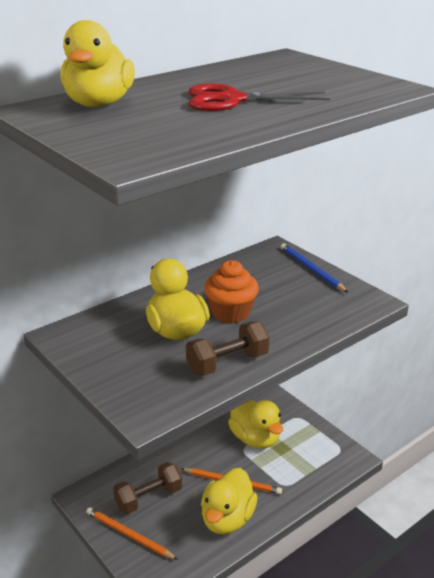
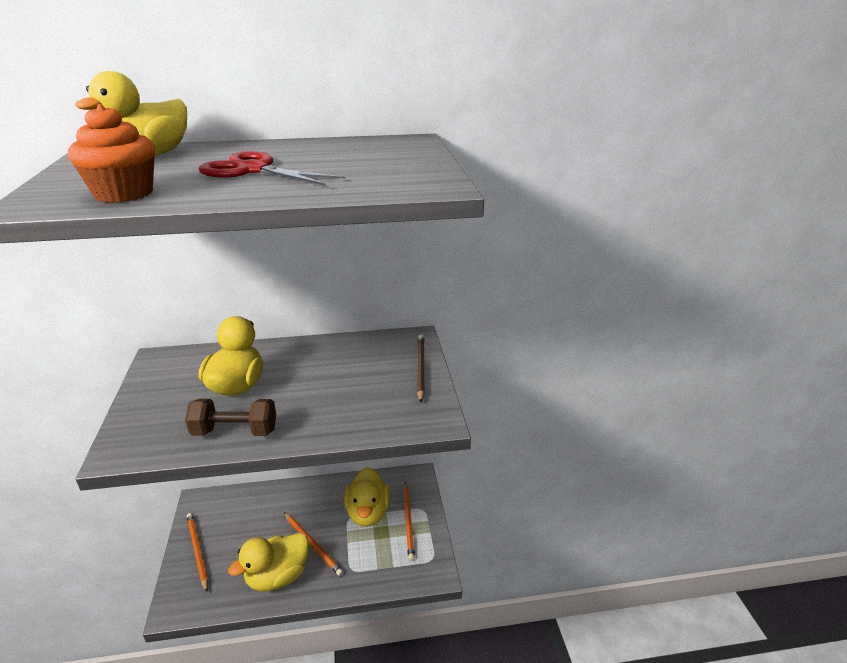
camera: 30 degrees right, 0 degrees up
(148, 498) = (240, 526): brown dumbbell -> none
(231, 313) = (299, 385): orange cupcake -> orange cupcake (124, 194)
(295, 431) = (408, 521): none -> orange pencil
(311, 269) = (420, 368): blue pencil -> brown pencil

